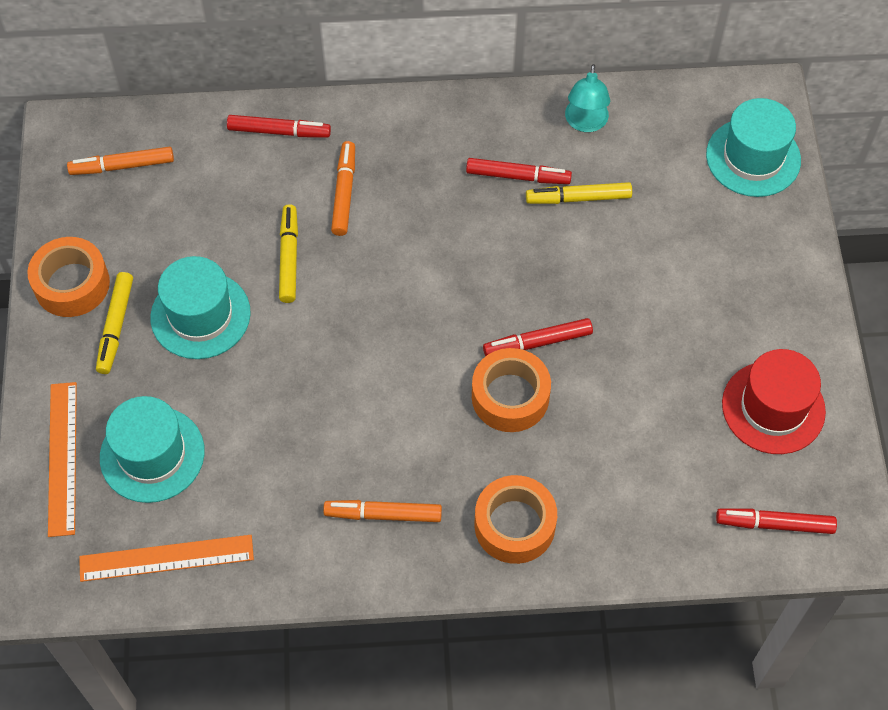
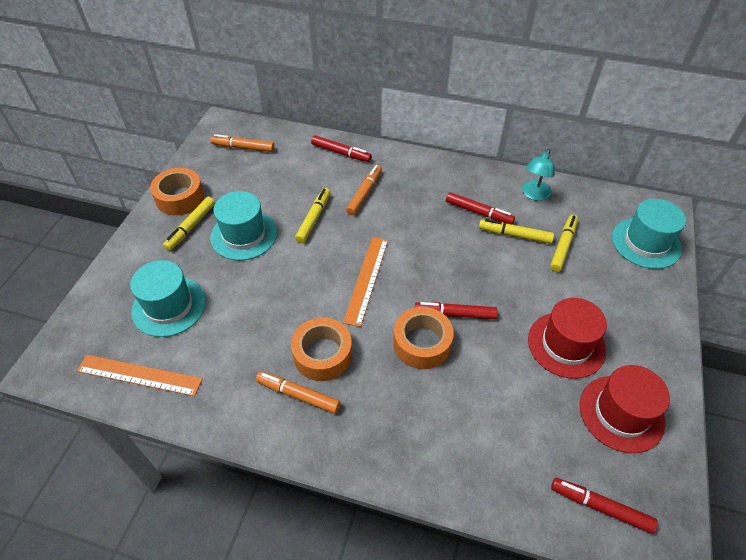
camera: 20 degrees right, 10 degrees down
(62, 458) = (115, 291): orange ruler -> orange ruler (366, 279)
(514, 525) = (390, 435): orange tape -> orange tape (322, 354)
(647, 196) = (563, 246): none -> yellow marker
(688, 340) = (566, 344): none -> red hat

